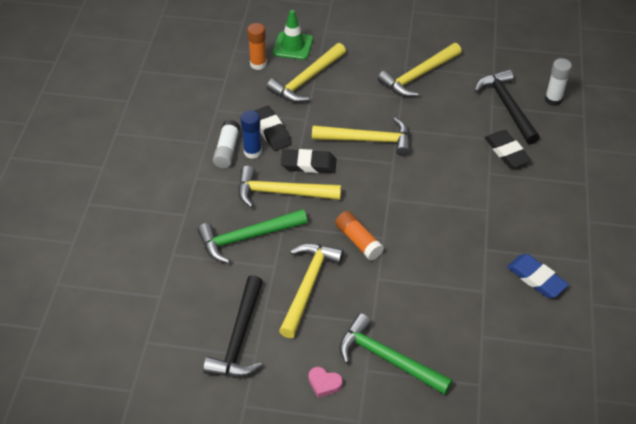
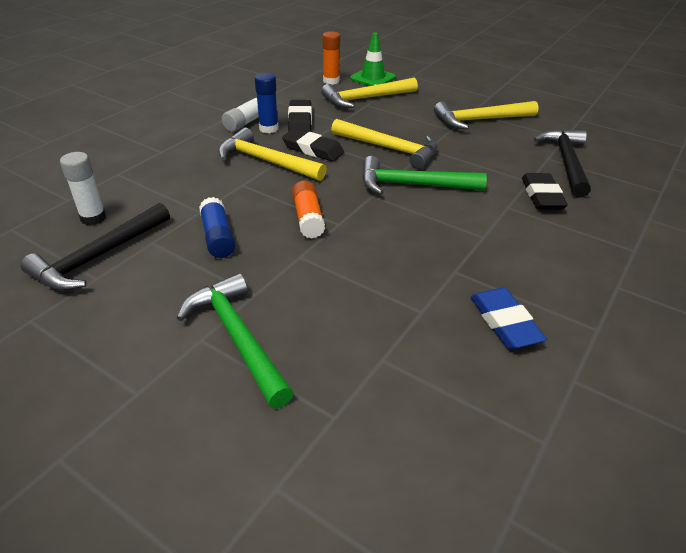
camera: 25 degrees right, 10 degrees down
(246, 238) = (197, 182): green hammer -> green hammer (412, 185)
(308, 285) = (218, 237): yellow hammer -> blue glue stick
(324, 384) = (138, 334): pink heart -> none
(553, 100) = (627, 170): white glue stick -> white glue stick (93, 218)

